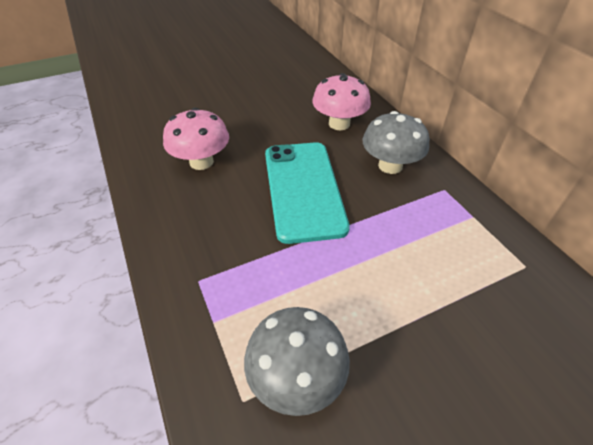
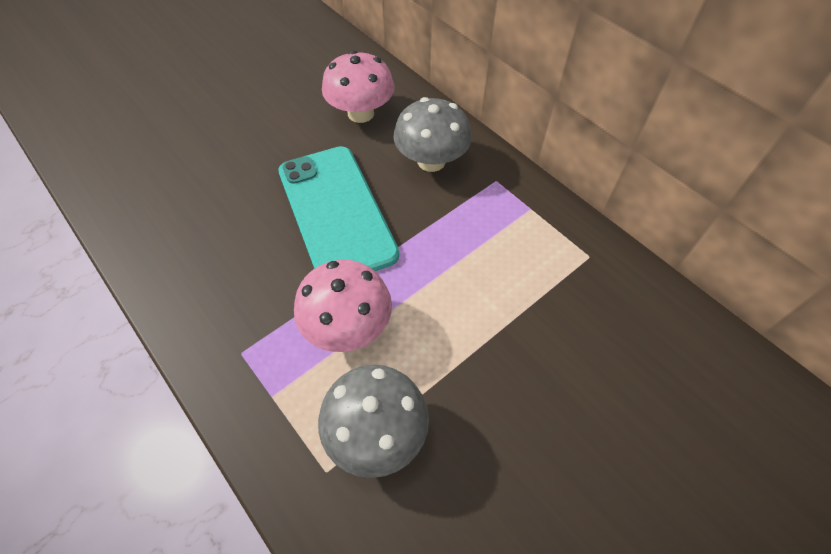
camera: 15 degrees left, 10 degrees up
(201, 162) = (200, 199): pink mushroom -> pink mushroom (347, 326)

